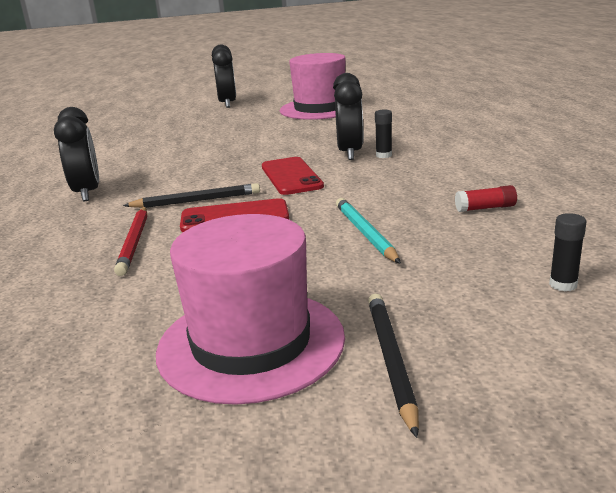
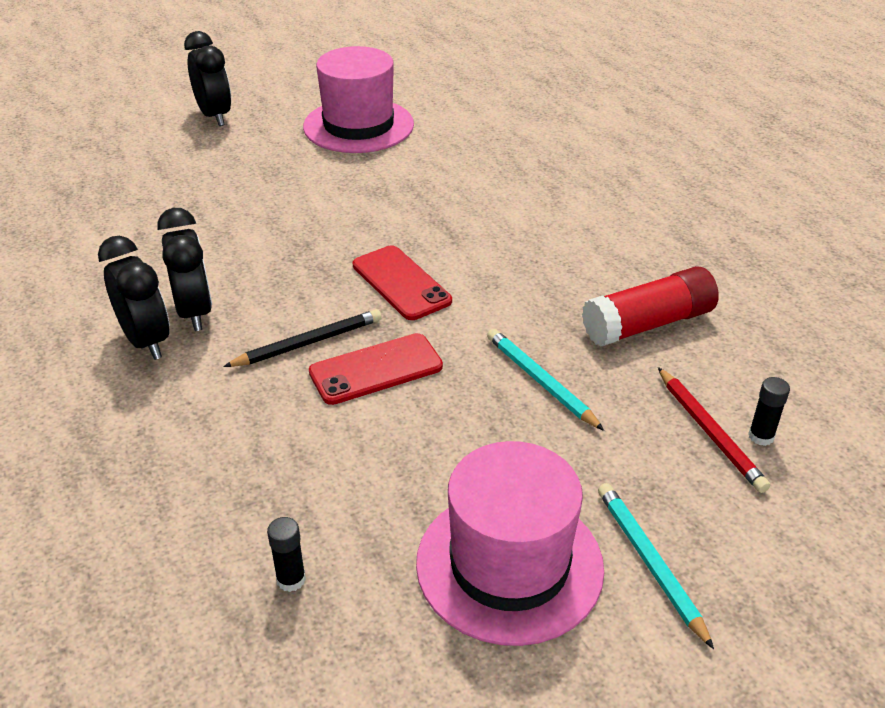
camera: 20 degrees left, 15 degrees up
(134, 242) = (280, 430): red pencil -> red pencil (709, 432)
(350, 153) = (449, 228): black clock -> black clock (195, 312)
(384, 155) = (493, 230): black glue stick -> black glue stick (291, 579)
(391, 360) = (650, 562): black pencil -> turquoise pencil
(485, 208) = (648, 324): red glue stick -> red glue stick, size x2.10

